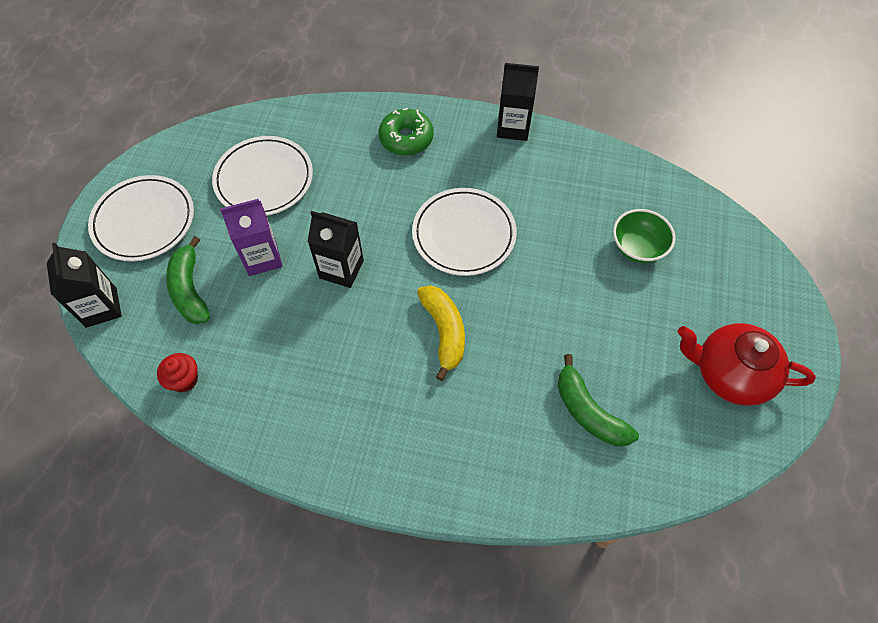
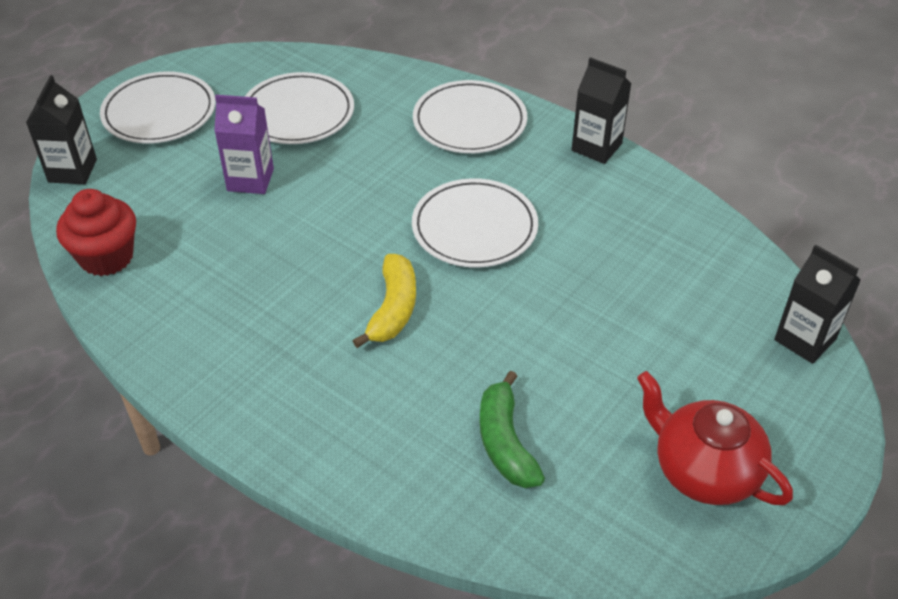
camera: 25 degrees right, 15 degrees down
(184, 380) = (106, 257): red cupcake -> red cupcake, size x1.75
(190, 290) = (163, 184): green banana -> none
(341, 269) = (323, 216): black carton -> black carton (805, 339)
(406, 138) = (469, 122): green donut -> white plate
(637, 247) = (670, 306): green bowl -> none

